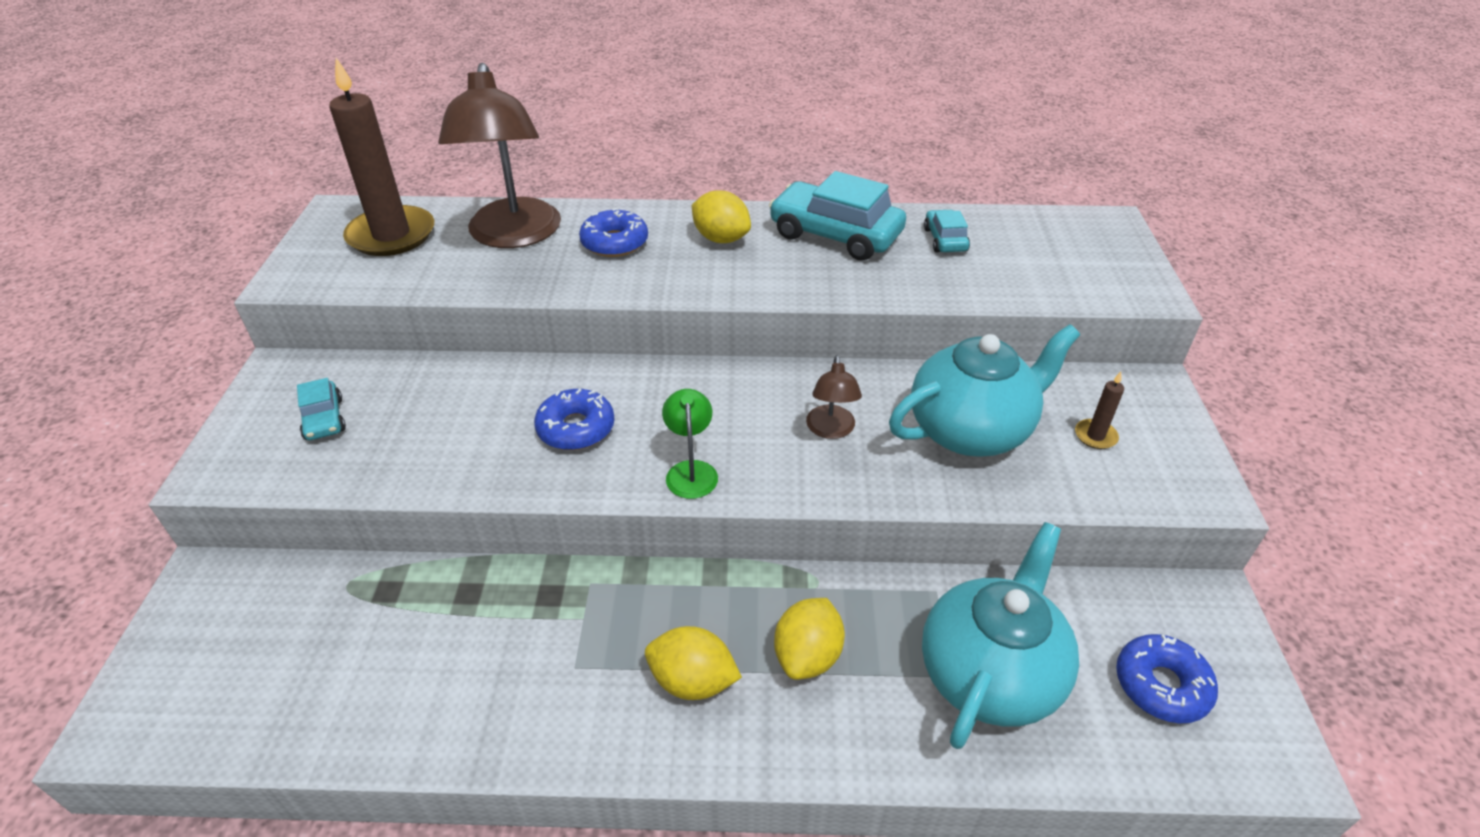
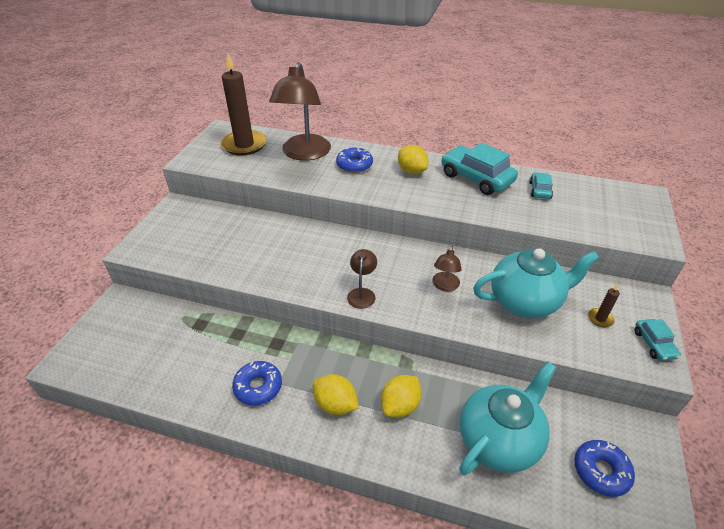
camera: 15 degrees right, 0 degrees up
(324, 419) = (190, 233): turquoise car -> turquoise car (654, 344)
(576, 428) = (310, 260): blue donut -> blue donut (258, 387)
(691, 470) = (362, 293): green lamp -> brown lamp

